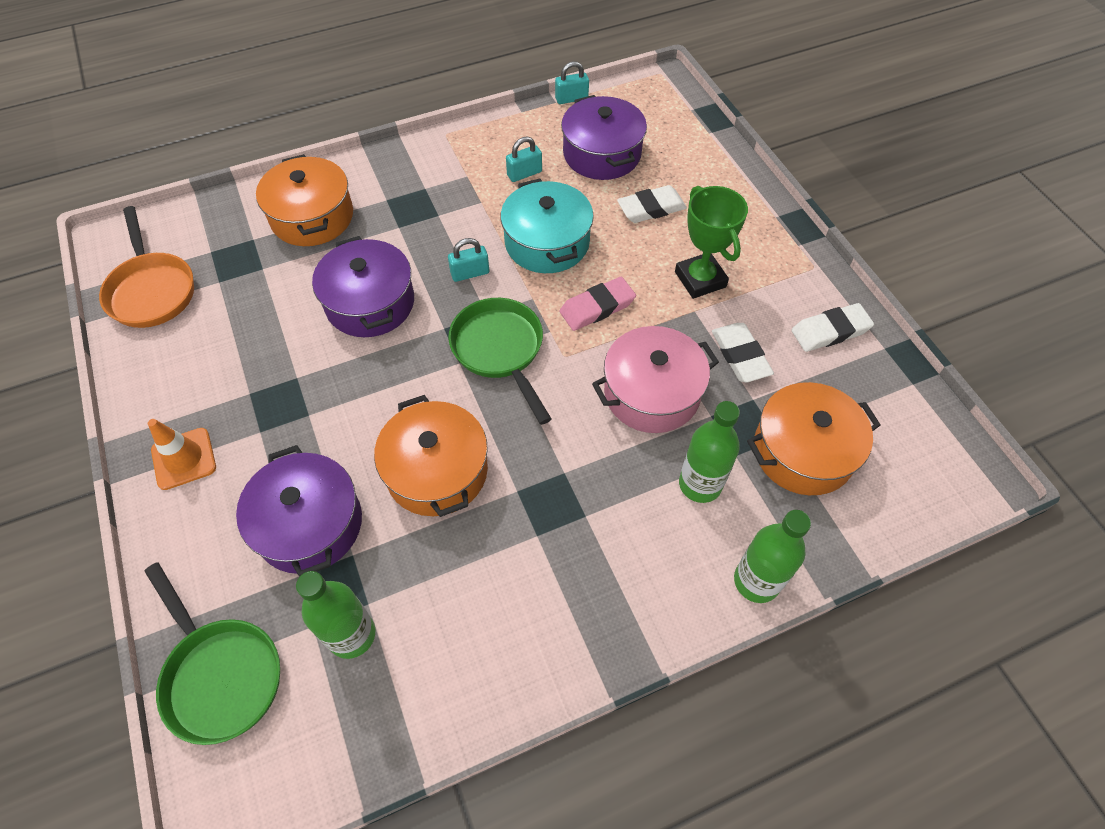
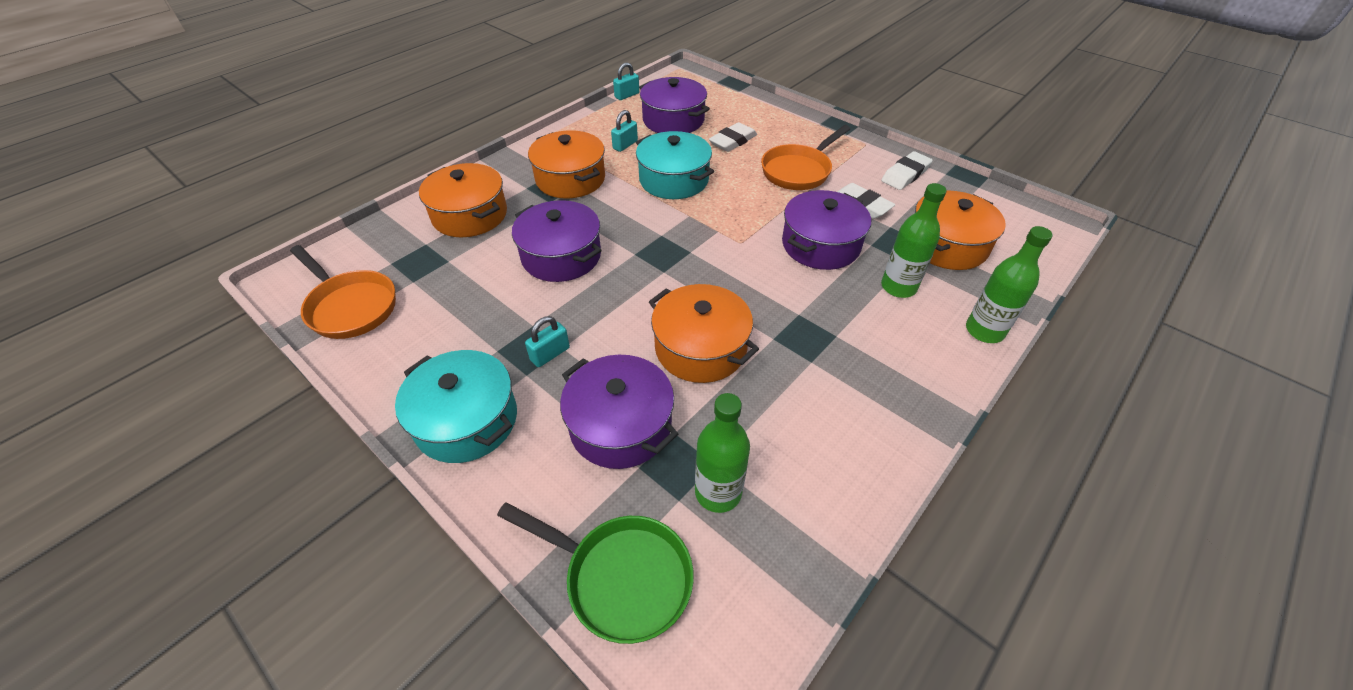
camera: 25 degrees left, 10 degrees down
(184, 459) = (466, 420): orange traffic cone -> turquoise pot
(437, 203) = (570, 179): none -> orange pot
(470, 273) = (629, 214): turquoise padlock -> turquoise padlock (550, 354)
(500, 351) = (690, 254): green pan -> none
(597, 307) = (741, 207): pink eraser -> none
(651, 393) = (820, 245): pink pot -> purple pot
(700, 279) = (798, 171): green trophy -> orange pan

